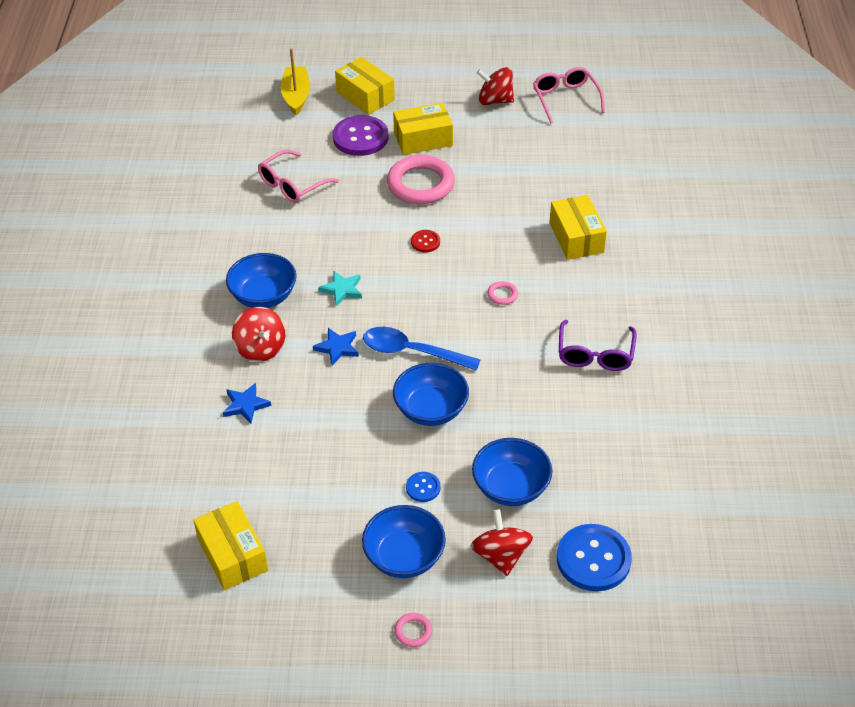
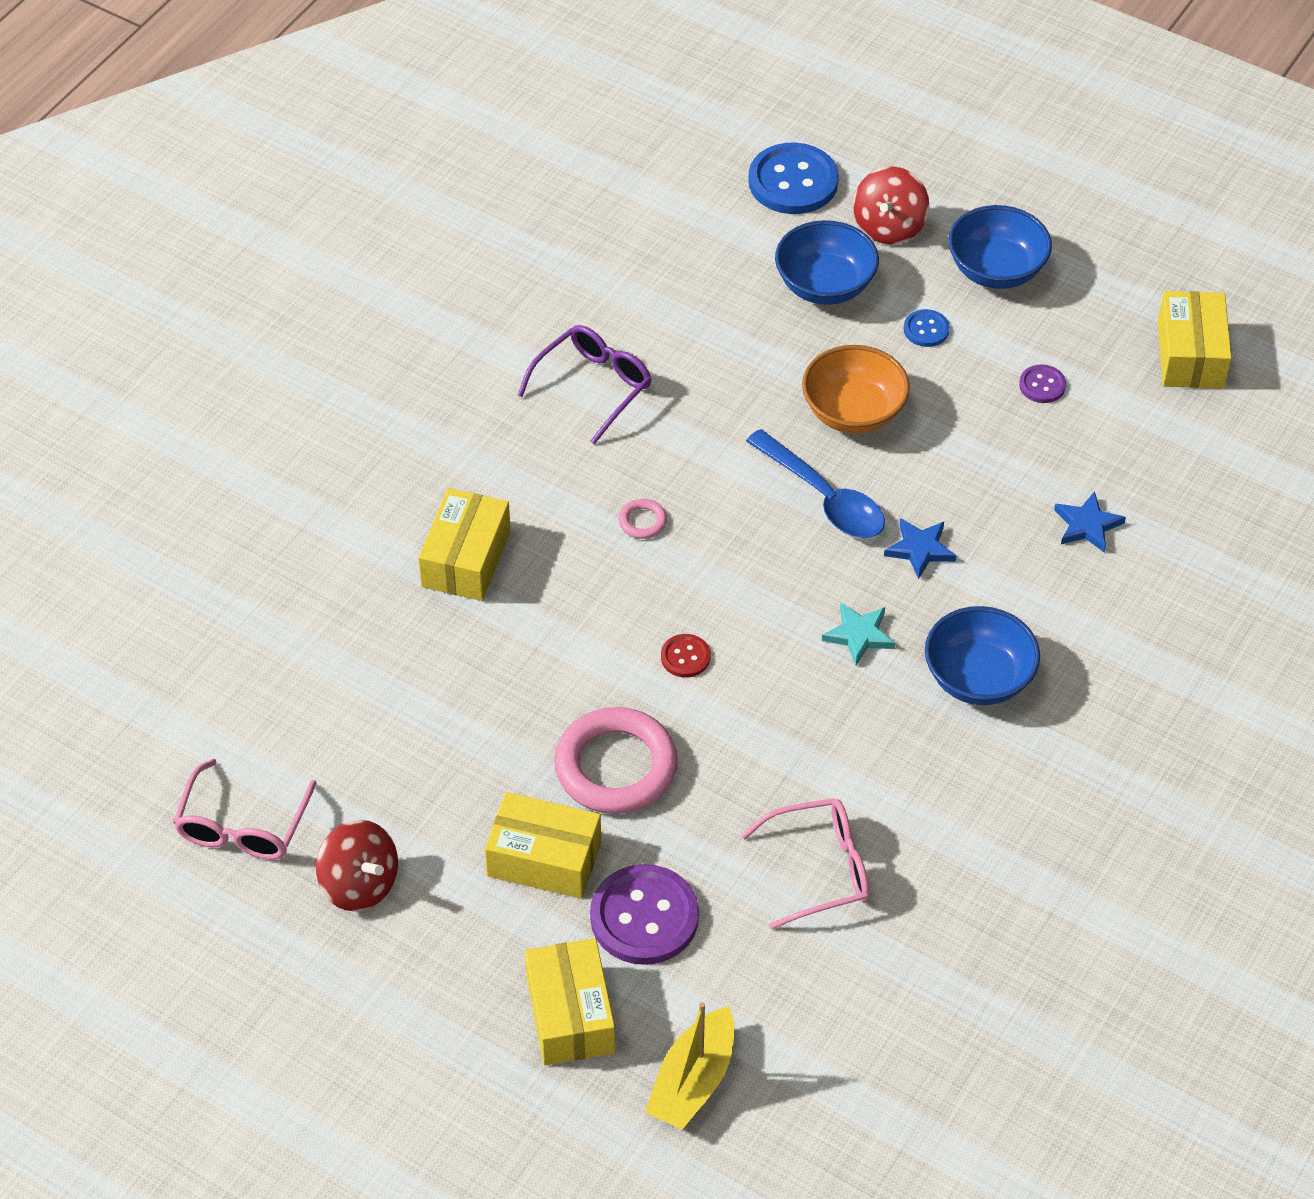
camera: 150 degrees left, 5 degrees up
(260, 348) = (1026, 597): red spinning top -> none
(323, 484) = (1042, 385): none -> purple button
(413, 631) = (1032, 201): pink ring -> none
(431, 410) = (853, 412): blue bowl -> orange bowl

